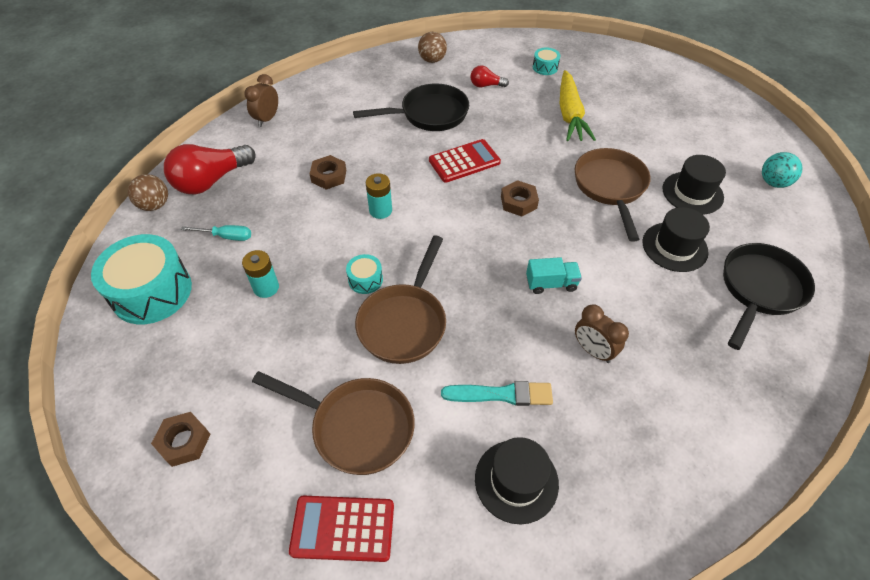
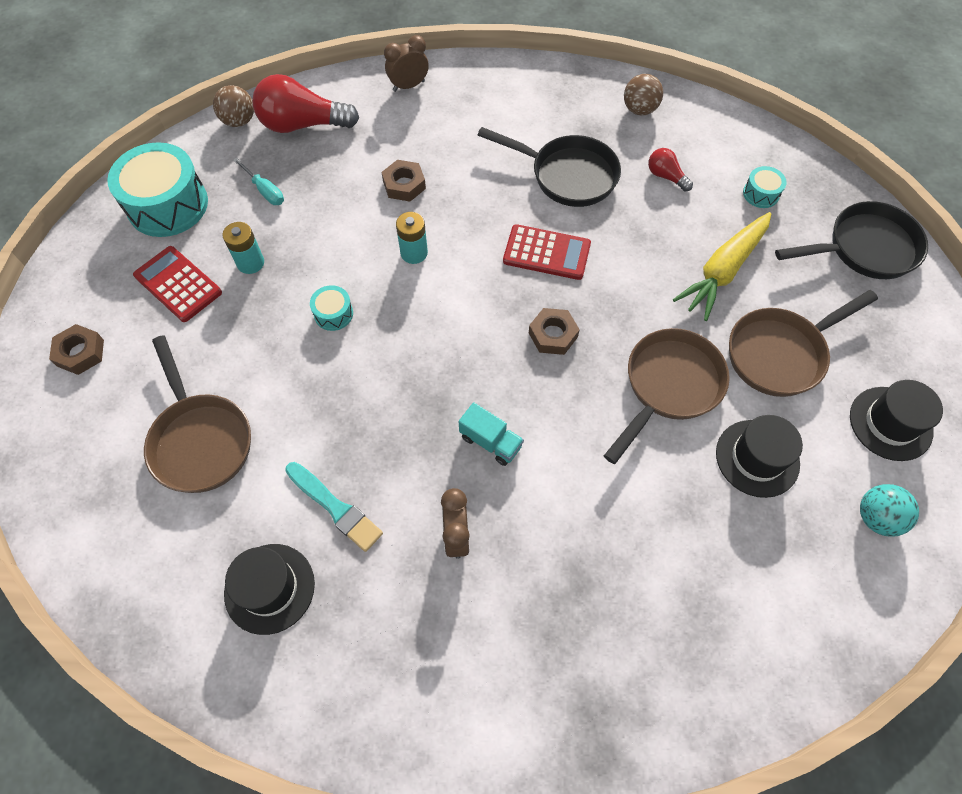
camera: 40 degrees right, 10 degrees up
(343, 528) = (116, 511): red calculator -> red calculator (178, 284)
(404, 322) = (325, 378): brown pan -> brown pan (780, 354)
(674, 247) = (661, 500): black hat -> black hat (890, 423)
(759, 290) = (699, 615): black pan -> black pan (864, 248)

